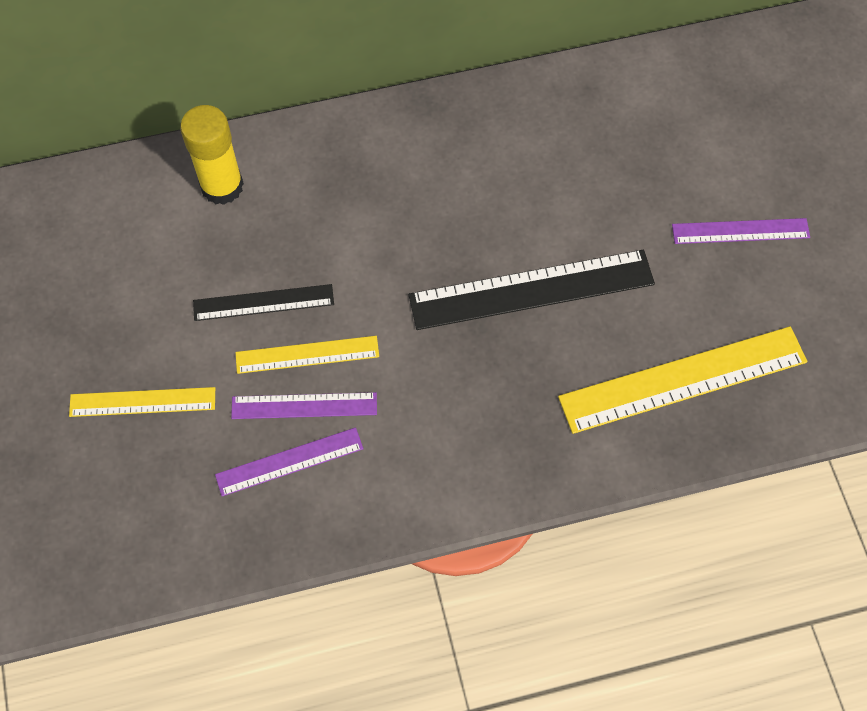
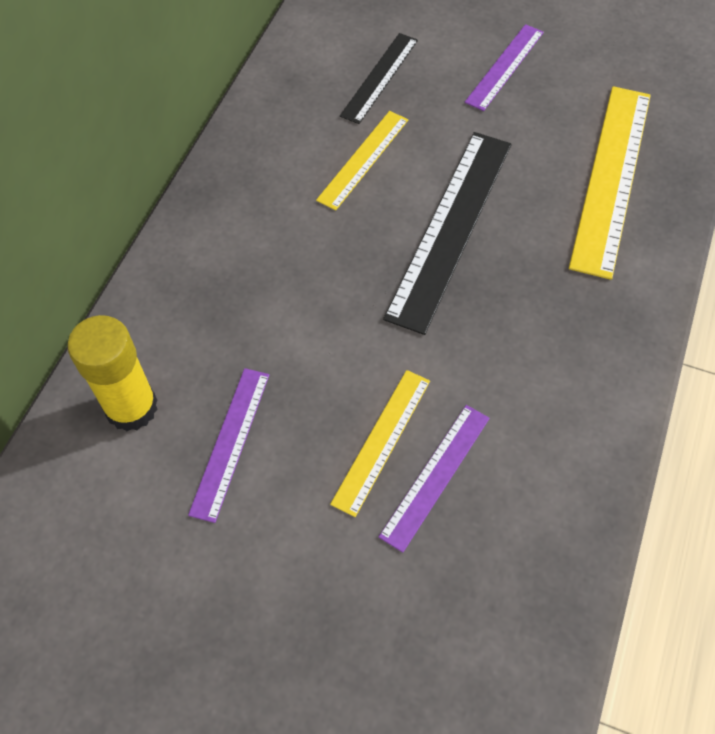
camera: 55 degrees left, 5 degrees down
(142, 402) = (319, 632): yellow ruler -> yellow ruler (363, 159)
(263, 303) = (294, 446): black ruler -> black ruler (380, 77)
(289, 462) = (488, 525): purple ruler -> purple ruler (230, 442)

